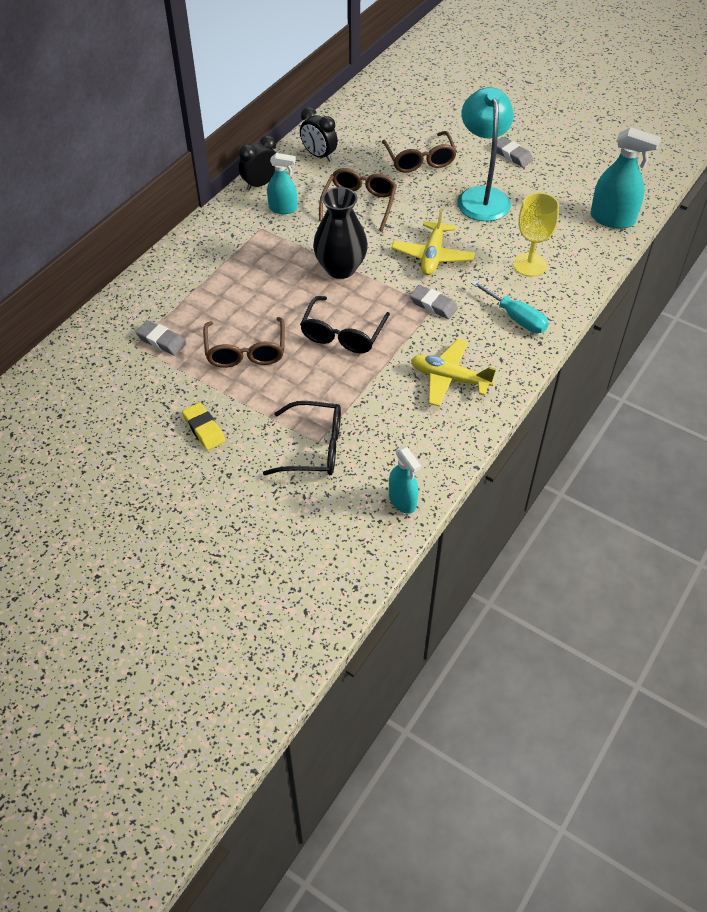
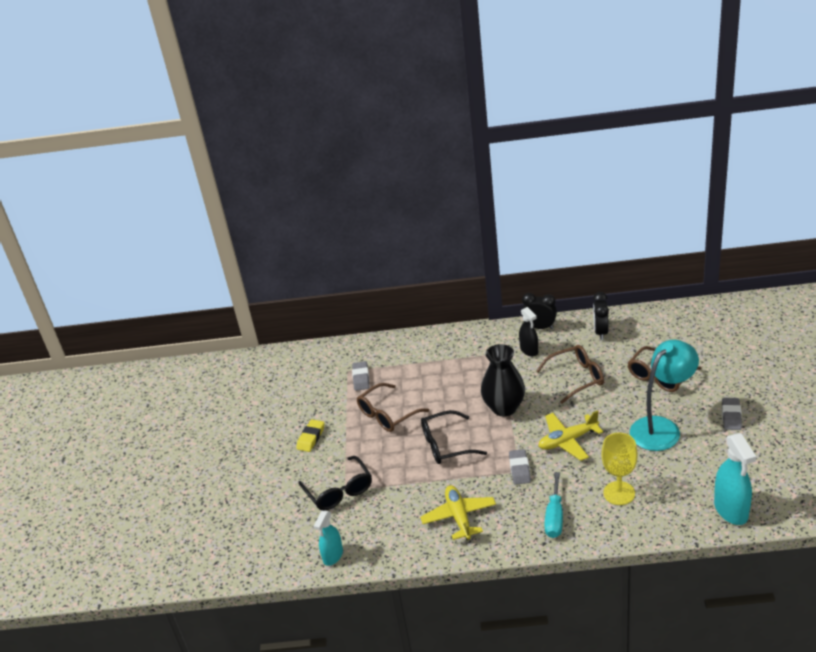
camera: 60 degrees right, 15 degrees down
(283, 208) = (529, 350): turquoise spray bottle -> black spray bottle

